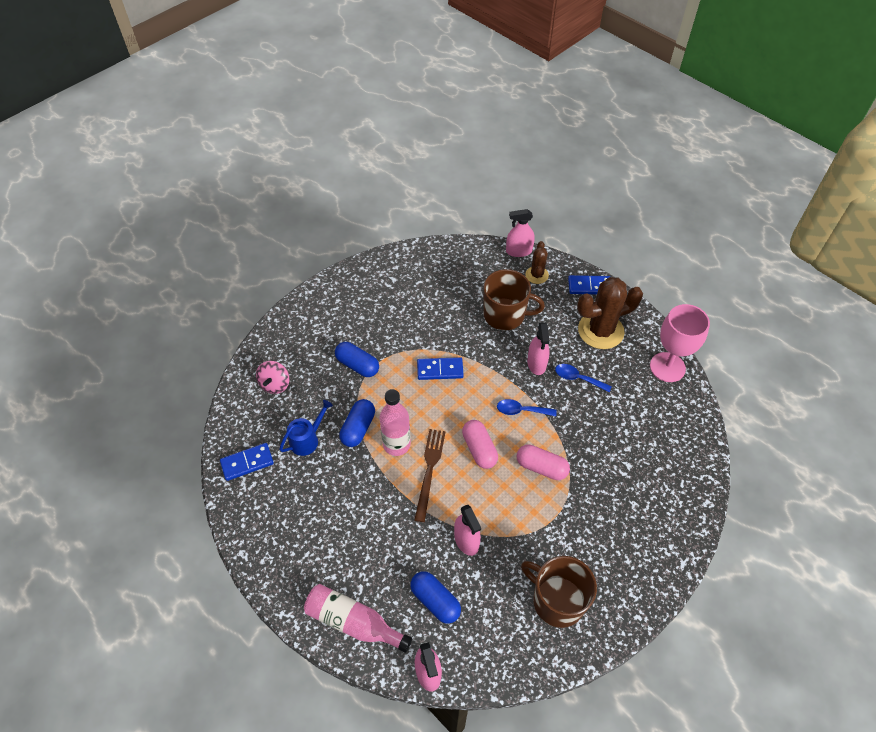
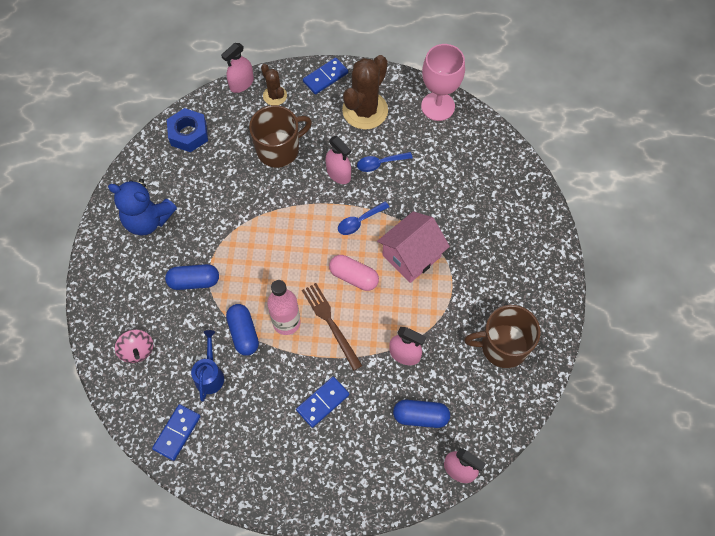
camera: 40 degrees left, 10 degrees up
(354, 622) = (376, 481): pink bottle -> none
(365, 300) = (148, 220): none -> blue teddy bear
(440, 370) = (267, 235): blue domino -> blue domino (323, 402)
(447, 261) = (188, 134): none -> blue nut
(541, 467) = (411, 256): pink capsule -> pink house

